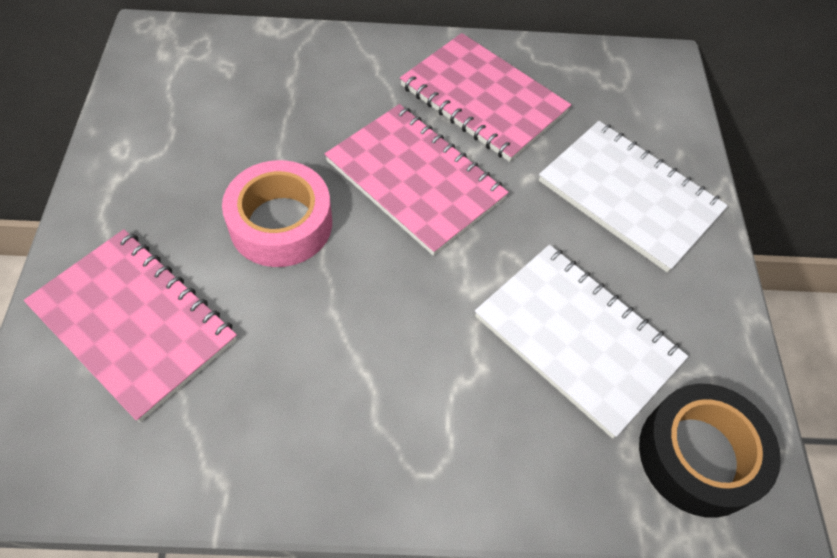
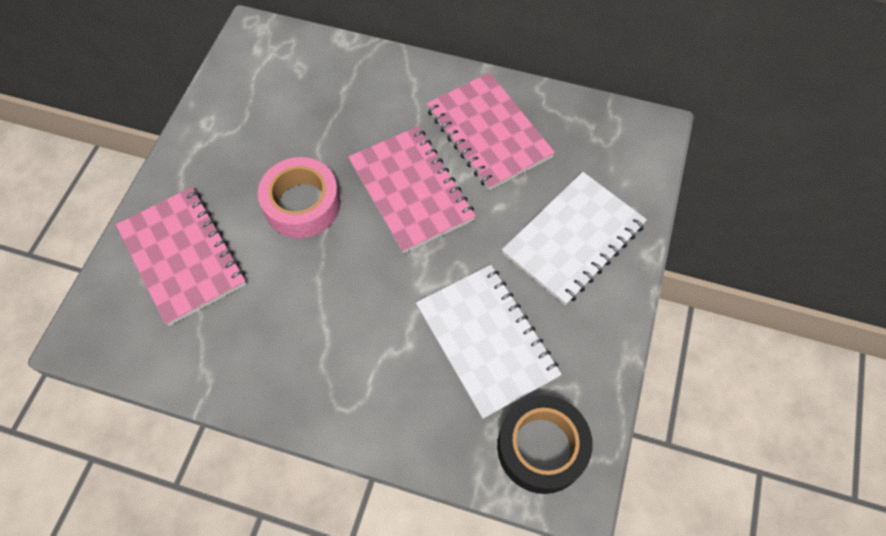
camera: 20 degrees right, 5 degrees up
(629, 197) = (573, 239): white notebook -> white notebook turned 75 degrees clockwise

